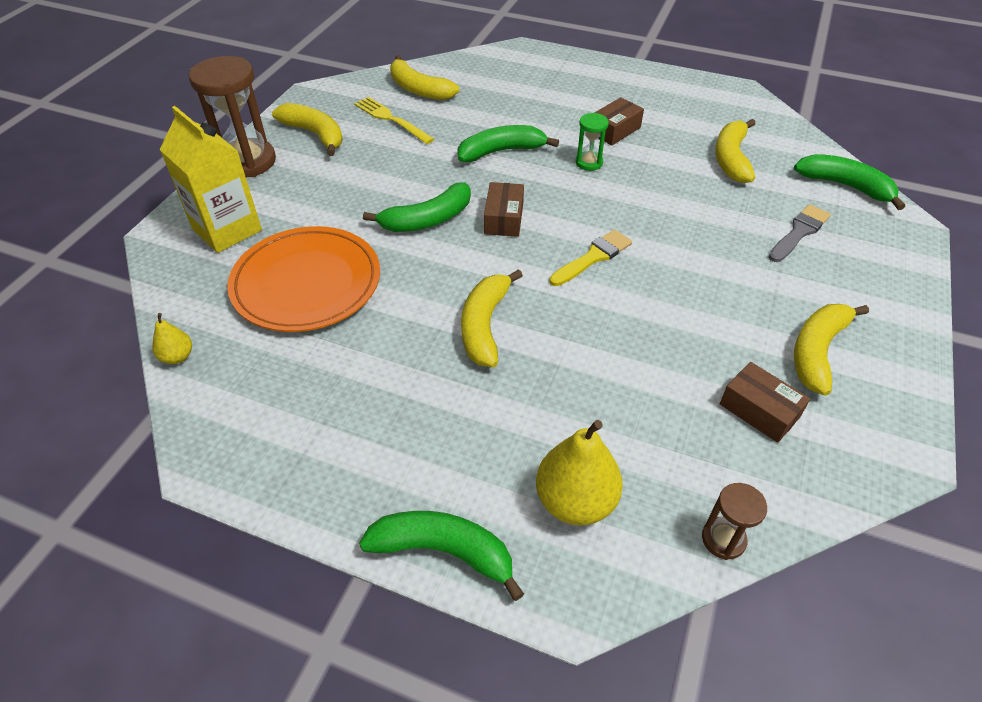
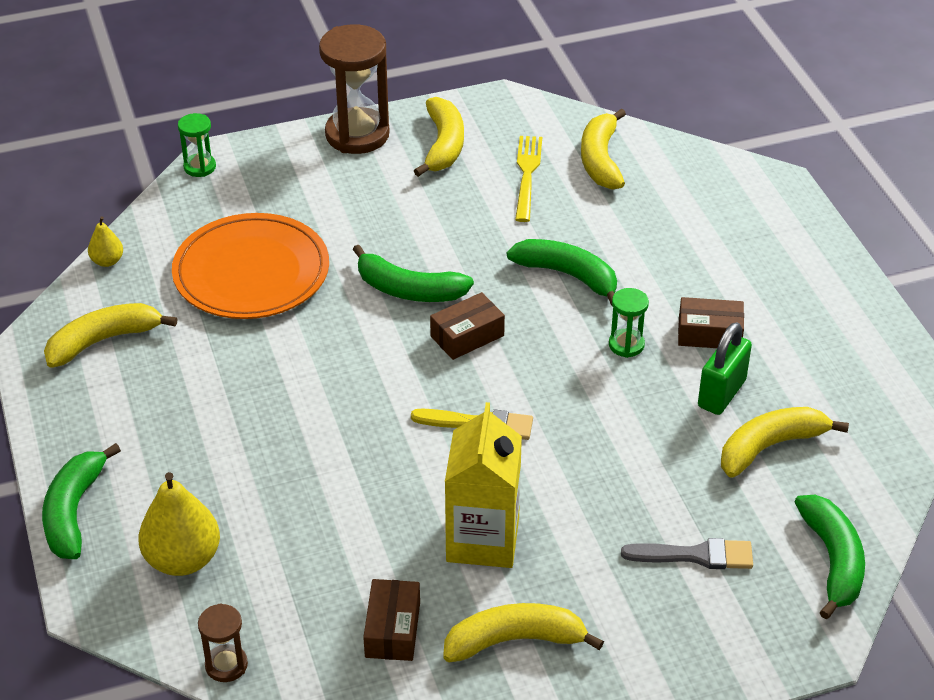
camera: 50 degrees right, 5 degrees down
(157, 248) = (200, 167): none -> green hourglass
(227, 230) = (262, 186): yellow carton -> yellow carton (482, 539)
(444, 551) = (74, 512): green banana -> green banana turned 150 degrees counterclockwise
(484, 325) = (314, 404): yellow banana -> yellow banana (103, 341)
(669, 152) = (721, 393): none -> green padlock

